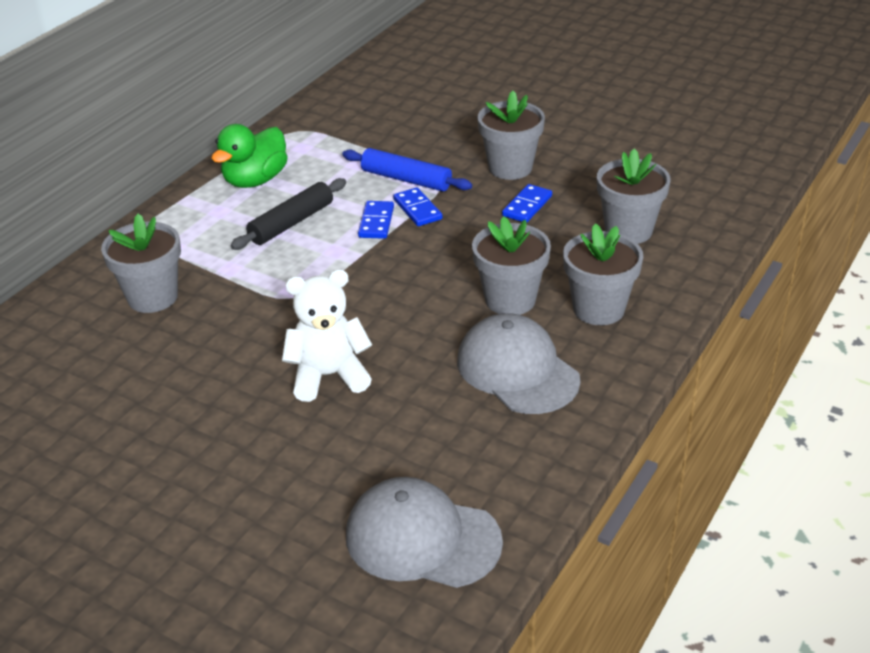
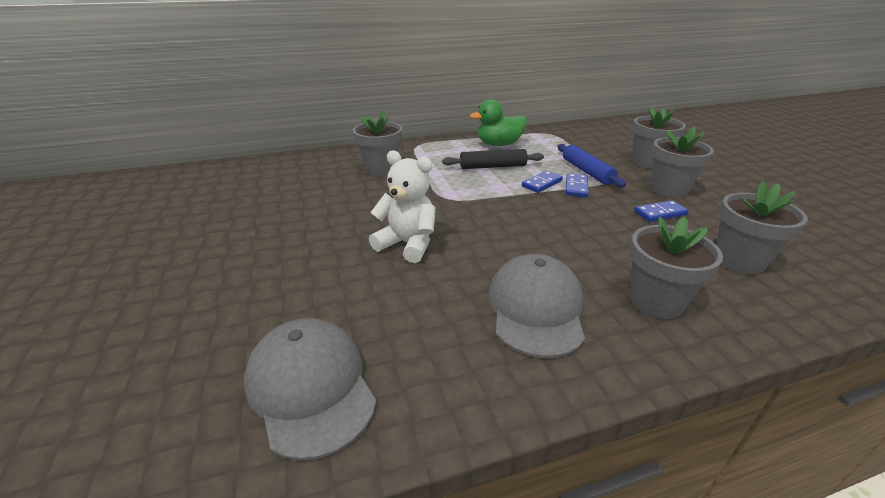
camera: 40 degrees right, 5 degrees down
(510, 300) = (584, 260): grey flower pot -> grey flower pot (648, 162)

